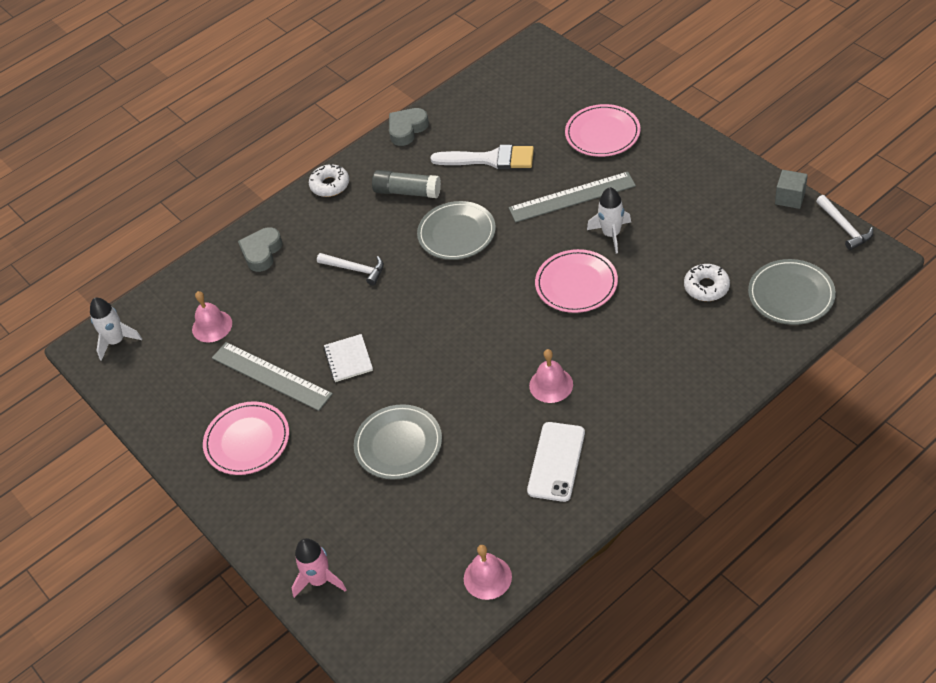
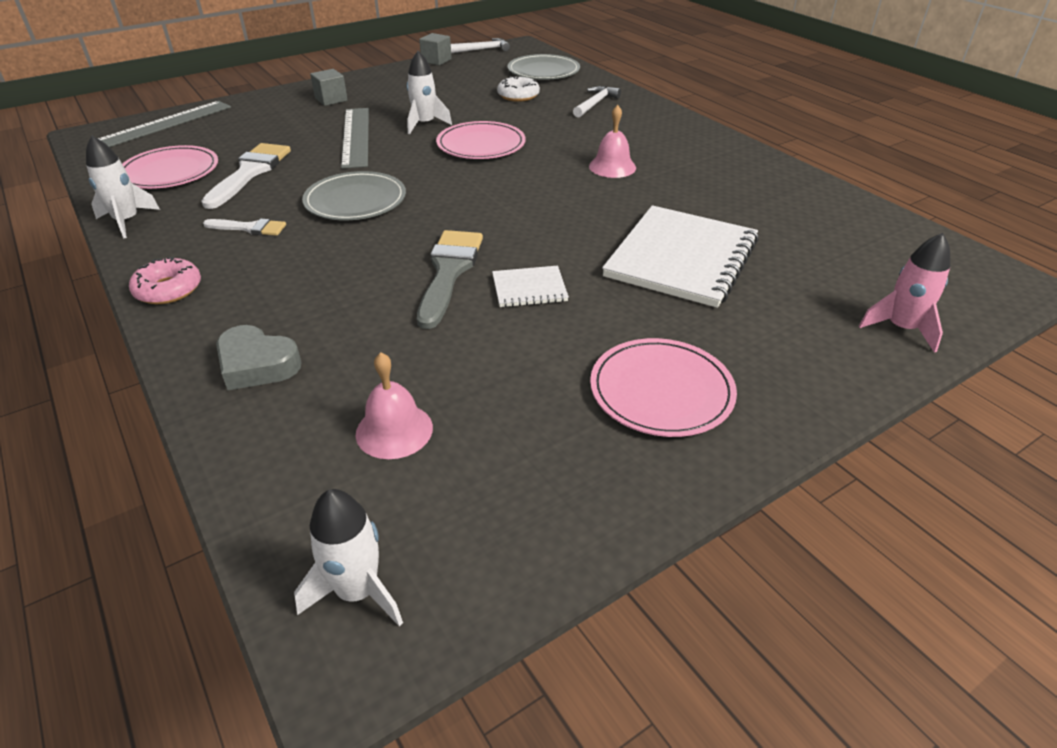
camera: 90 degrees left, 10 degrees down
(271, 376) = (536, 362): grey ruler -> grey ruler (164, 124)
(330, 185) = (168, 289): white donut -> pink donut
(355, 269) = (363, 275): white hammer -> white hammer (595, 103)
(364, 312) = (449, 272): none -> grey brush
(398, 444) = (681, 258): grey plate -> white notebook
(407, 129) = (127, 221): grey heart -> white rocket
(407, 192) = (250, 228): grey glue stick -> white brush
(487, 577) = (862, 216): pink bell -> none
(556, 461) = (712, 172): white phone -> none
(602, 133) = (277, 116): pink plate -> pink plate (170, 171)
(651, 154) = (331, 99): none -> grey cube

